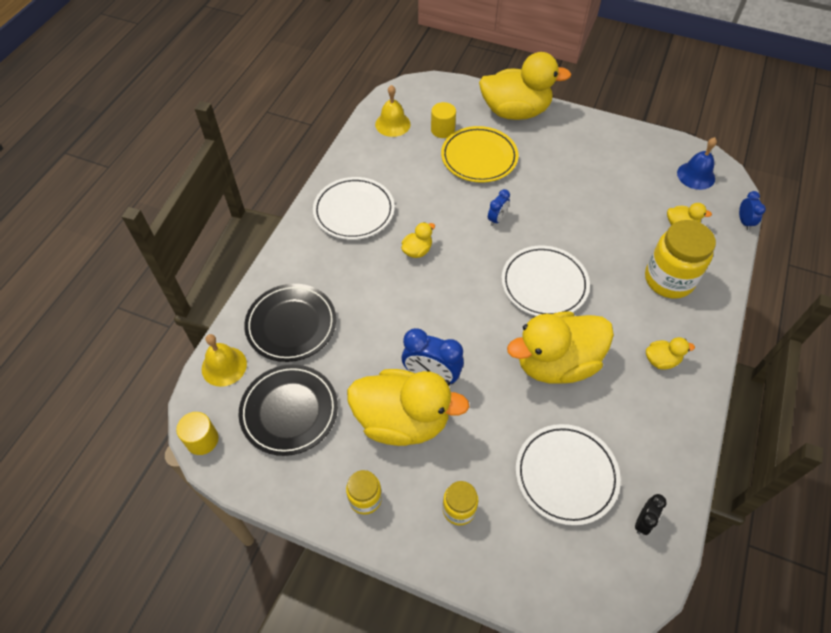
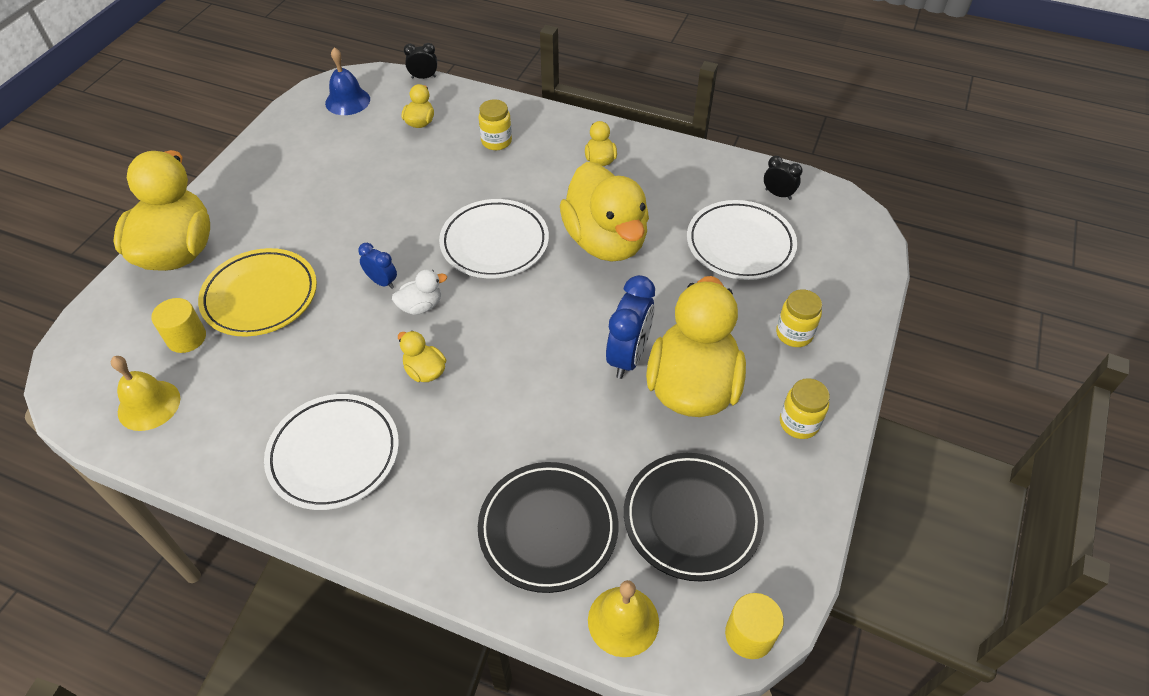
camera: 90 degrees left, 5 degrees down
(475, 243) = (421, 306): none -> white duck
(668, 280) = (496, 141): yellow jar -> yellow jar, size x0.55
(744, 222) = (423, 77): blue clock -> black clock

